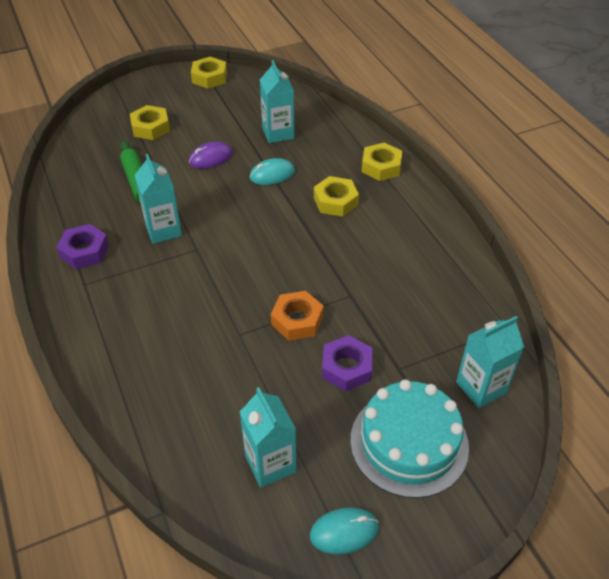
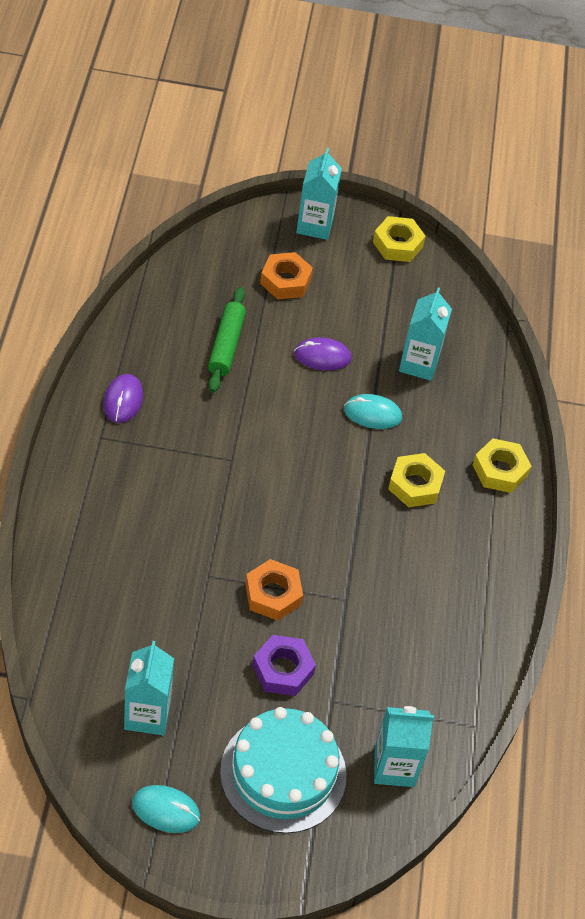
camera: 25 degrees right, 5 degrees up
(84, 251) = (123, 400): purple nut -> purple mouse
(150, 127) = (285, 281): yellow nut -> orange nut
(163, 230) = (214, 419): turquoise carton -> turquoise carton (314, 225)

